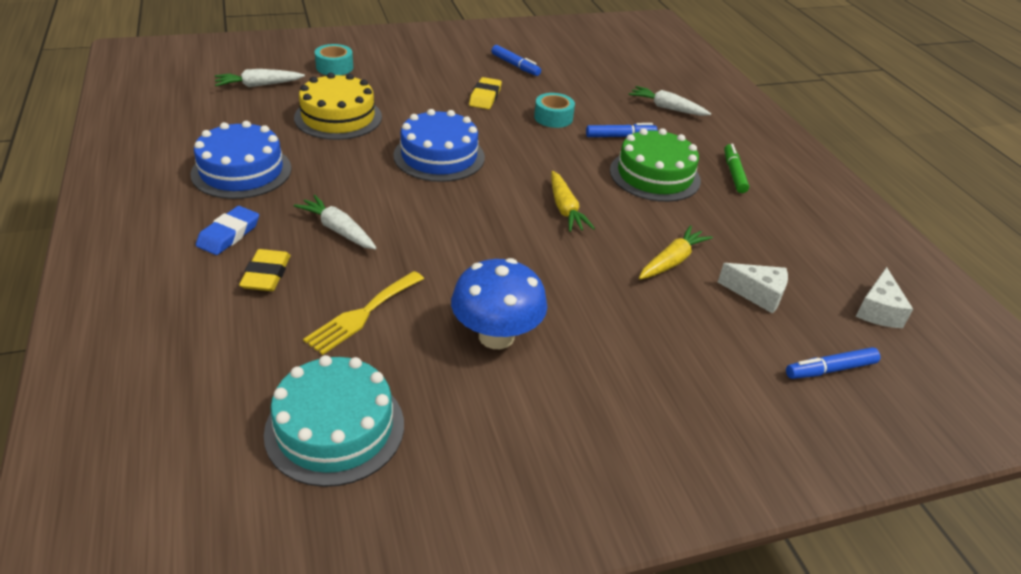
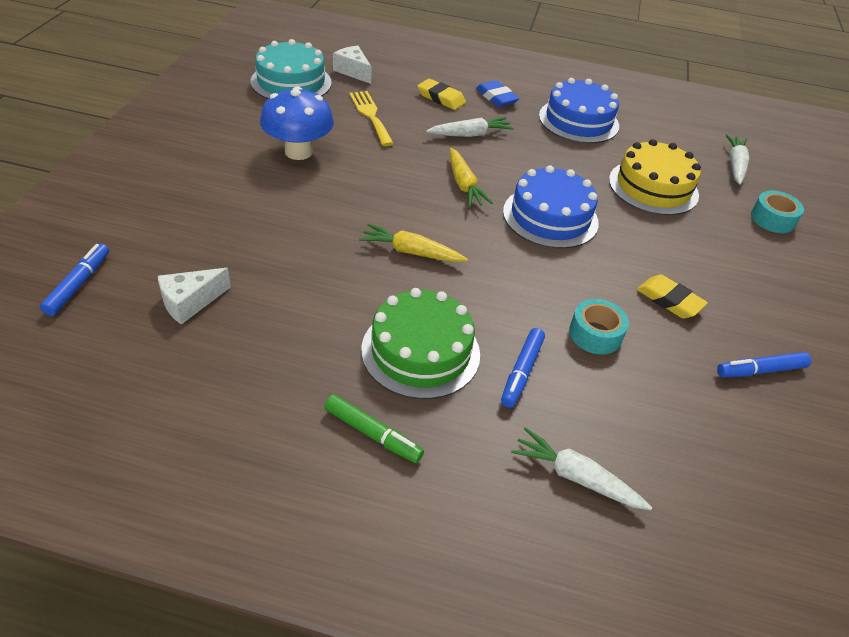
camera: 120 degrees right, 5 degrees up
(667, 108) = (576, 477): white carrot -> white carrot turned 120 degrees counterclockwise
(672, 261) = (283, 276): yellow carrot -> yellow carrot (464, 184)
(878, 310) = (75, 375): white cheese -> white cheese (353, 71)

